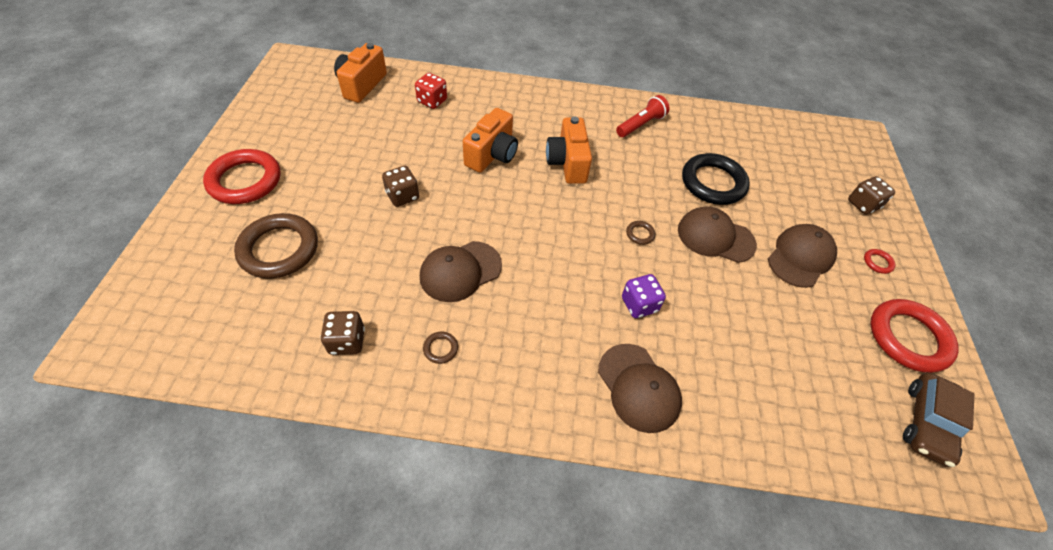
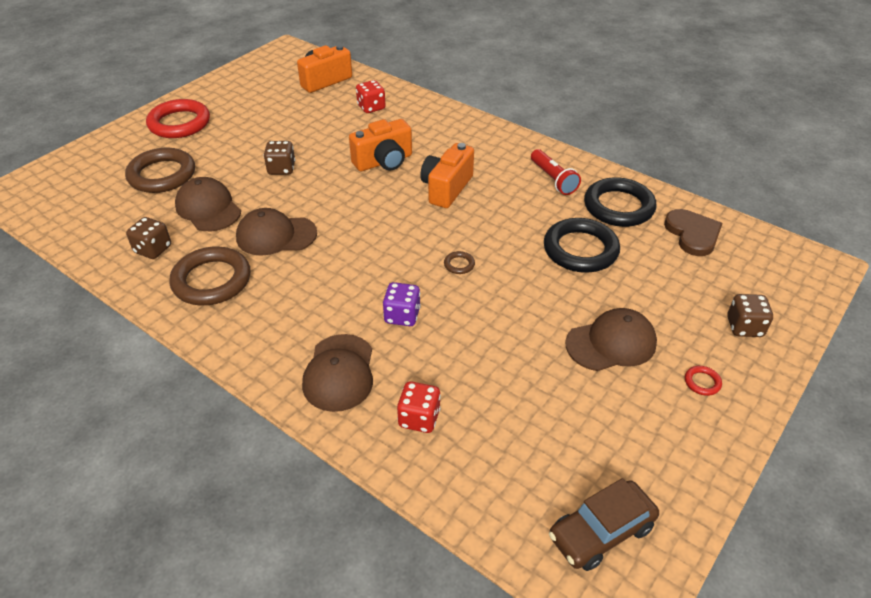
camera: 35 degrees right, 10 degrees down
(440, 348) = (211, 280): brown ring -> brown ring, size x2.48
(640, 125) = (553, 179): red flashlight -> red flashlight turned 75 degrees clockwise
(706, 133) = (618, 207): none -> black ring
(715, 237) = (534, 293): brown cap -> brown cap (208, 208)
(735, 397) = (419, 418): none -> red dice
(771, 139) = (692, 234): none -> brown heart
(908, 338) = (663, 458): red ring -> none

